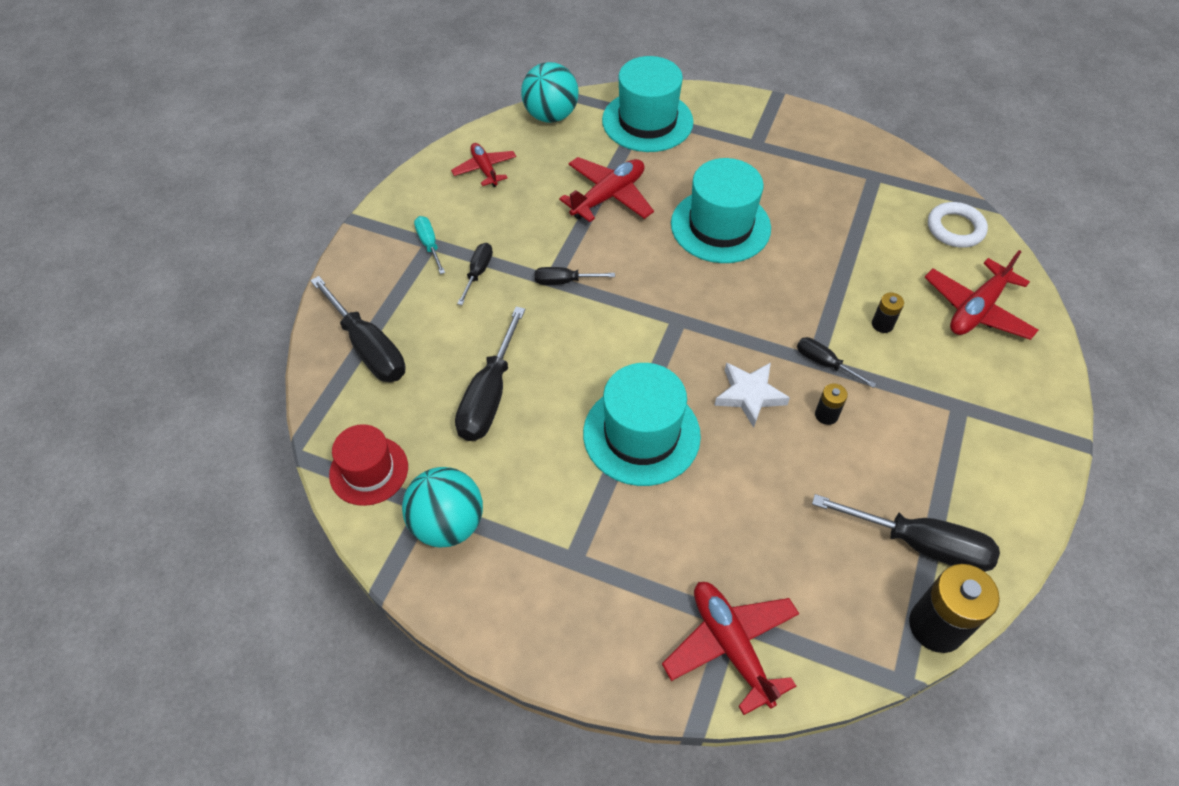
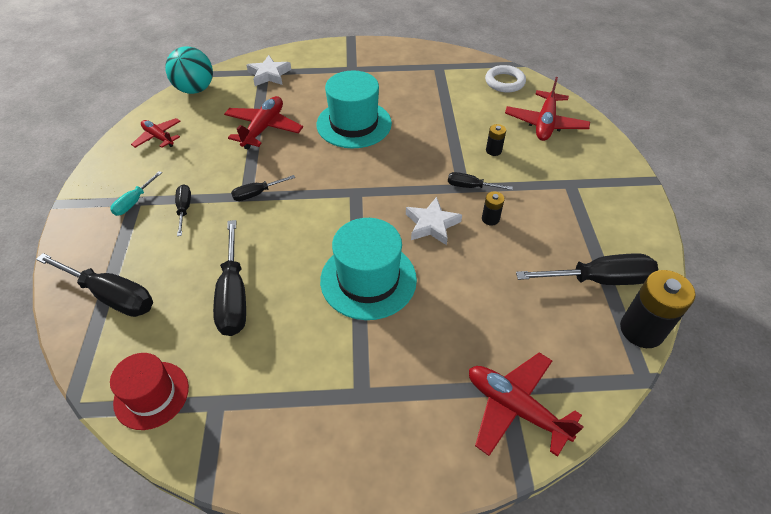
camera: 25 degrees left, 5 degrees down
(429, 244) = (134, 202): turquoise screwdriver -> turquoise screwdriver turned 105 degrees counterclockwise
(447, 524) = (242, 410): turquoise ball -> none
(647, 121) = (269, 75): turquoise hat -> white star

